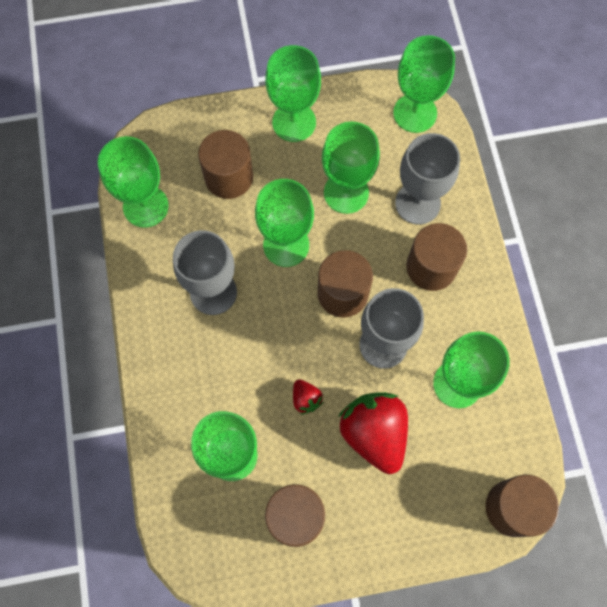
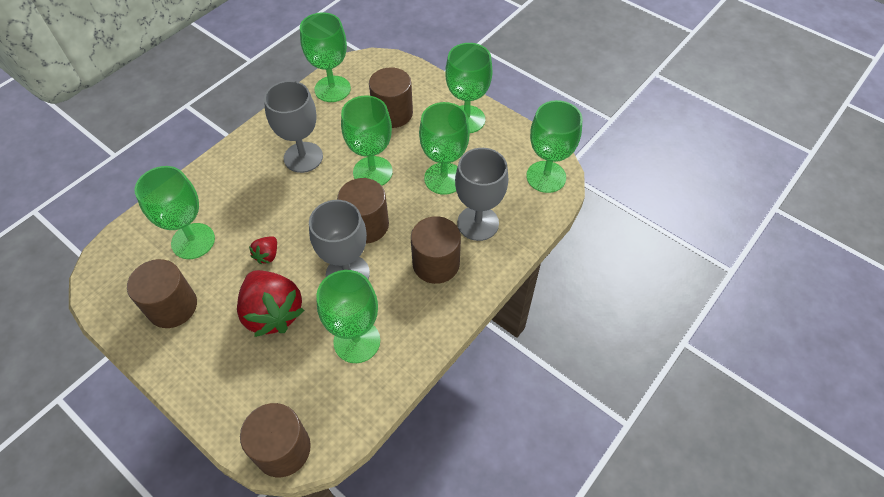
camera: 50 degrees right, 15 degrees down
(374, 433) = (273, 313): red strawberry -> red strawberry turned 120 degrees clockwise

